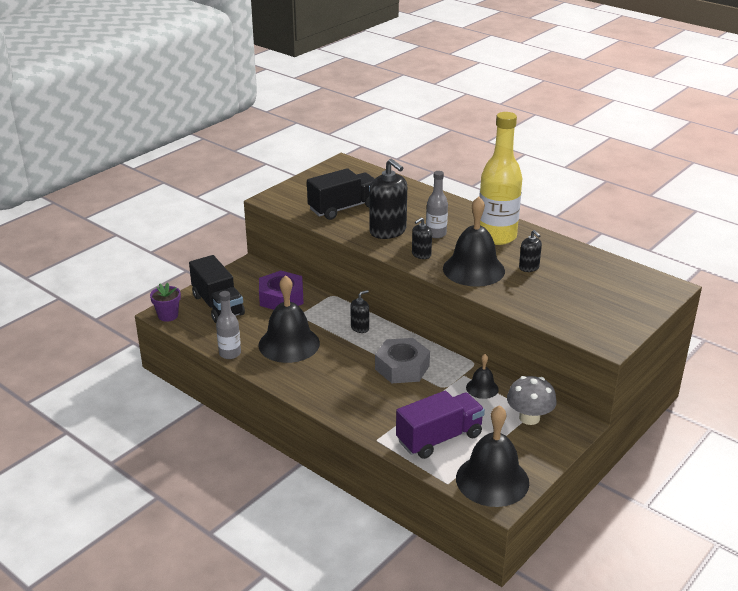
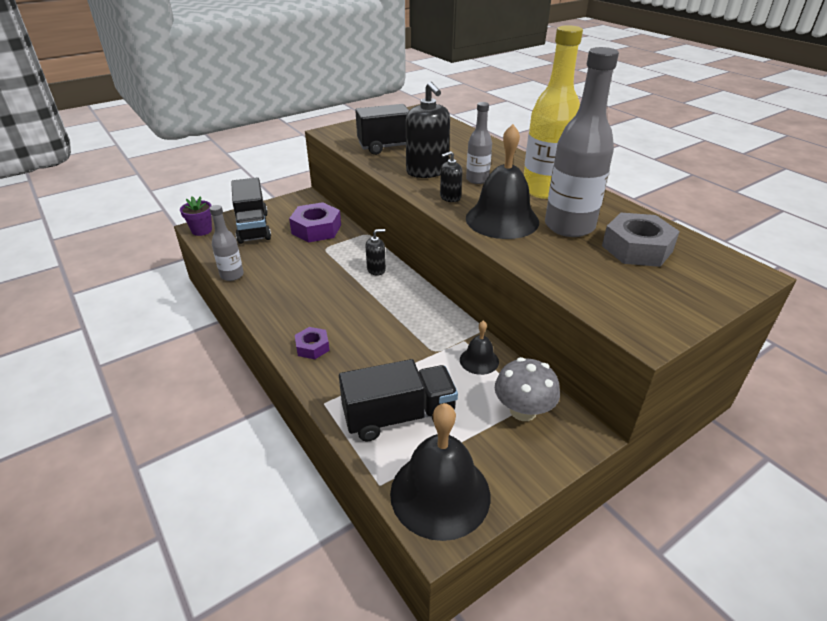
camera: 15 degrees right, 5 degrees up
(289, 344) = (295, 275): black bell -> none
(342, 401) = (312, 347): none -> purple nut
(402, 367) = (398, 319): grey nut -> grey nut (637, 248)
(439, 438) = (399, 416): purple truck -> black truck
(529, 267) = (569, 226): black soap dispenser -> grey bottle

